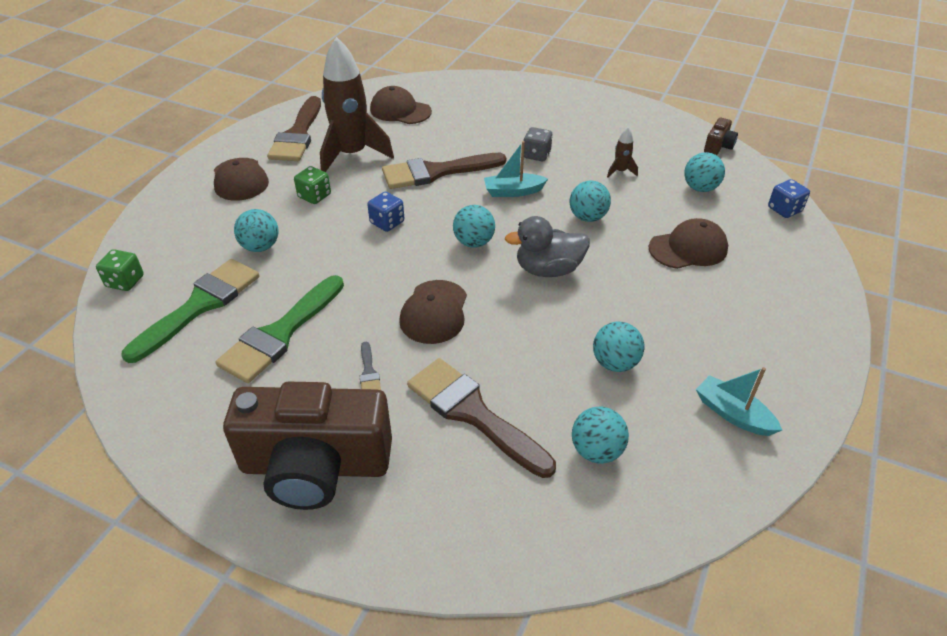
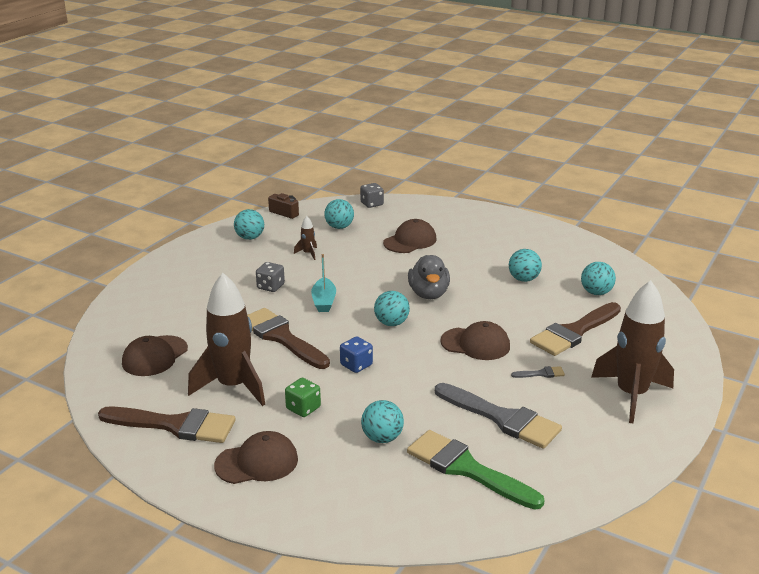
camera: 85 degrees left, 15 degrees down
(125, 281) = (429, 527): green dice -> none
(280, 333) = (502, 418): green brush -> grey brush
(315, 466) = (631, 395): brown camera -> brown rocket
(436, 172) = (282, 337): brown brush -> brown brush turned 150 degrees clockwise
(587, 217) = (367, 273): turquoise ball -> turquoise ball (250, 238)
(688, 248) = (410, 241): brown cap -> brown cap turned 60 degrees clockwise
(733, 414) = (560, 249): turquoise boat -> none
(784, 209) = (372, 204): blue dice -> grey dice

